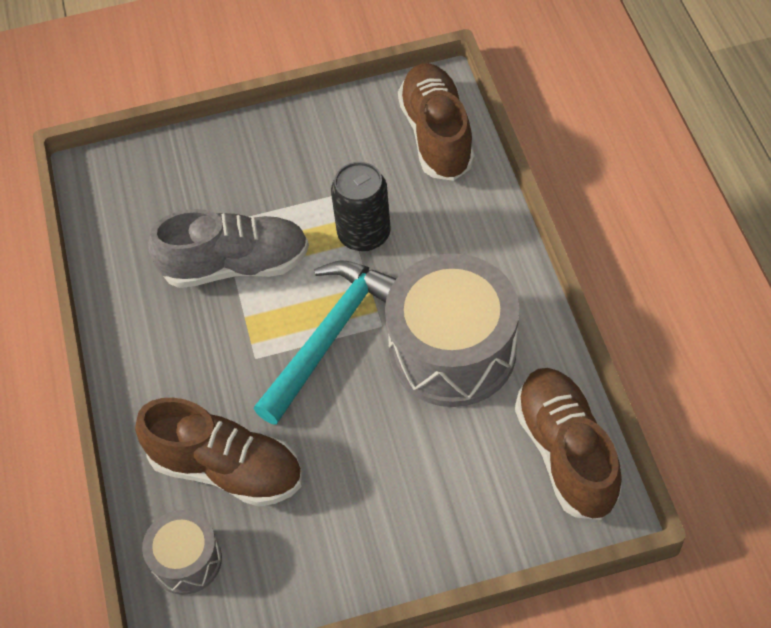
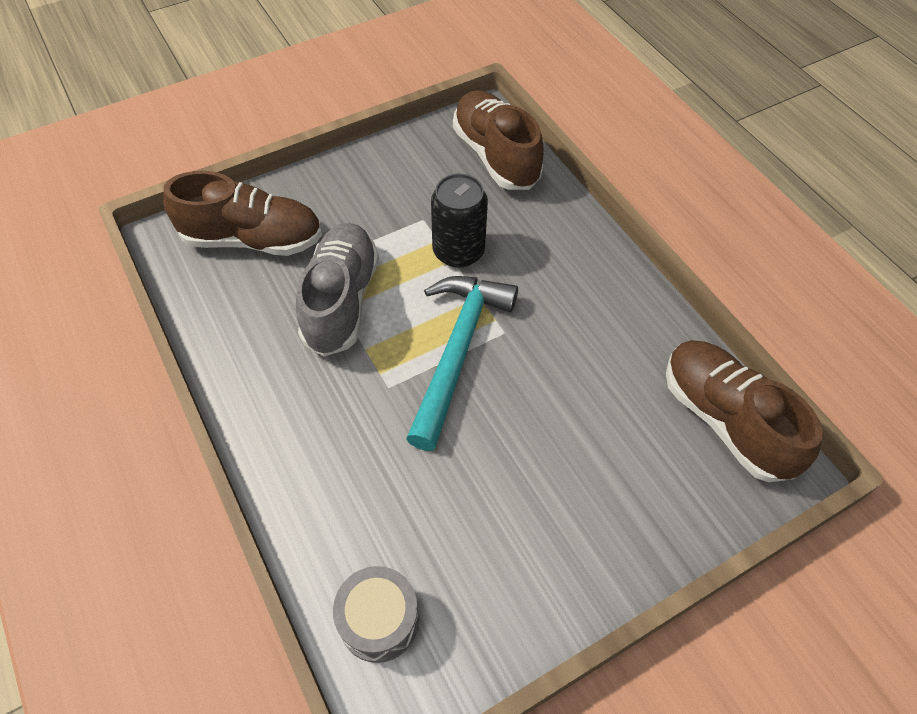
camera: 20 degrees left, 0 degrees up
(226, 469) = (393, 508): brown shoe -> brown shoe (253, 239)
(235, 265) = (341, 301): grey shoe -> grey shoe turned 60 degrees counterclockwise
(452, 350) = (581, 343): grey drum -> none

